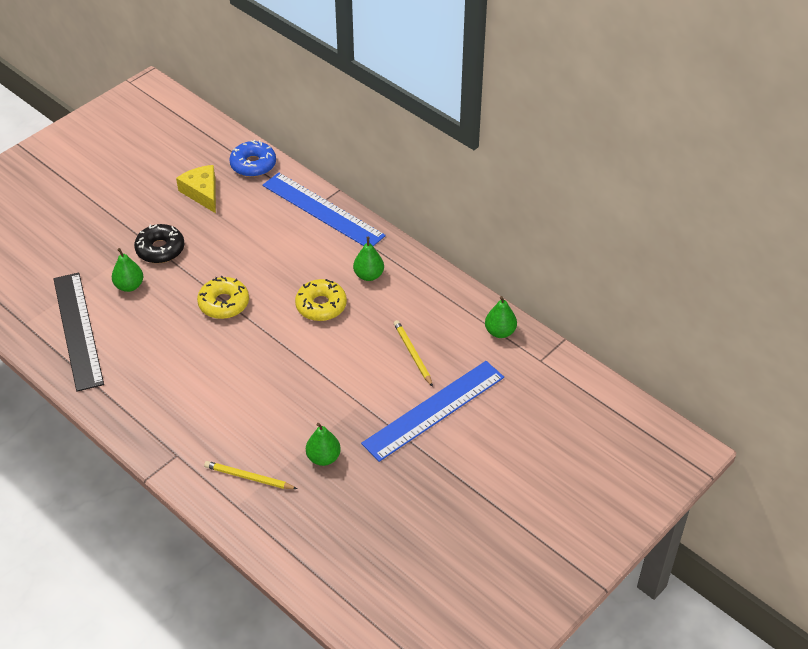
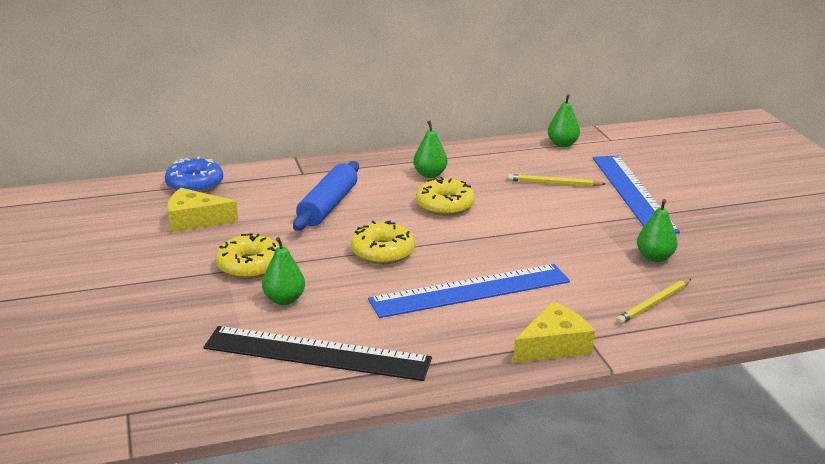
camera: 60 degrees left, 20 degrees down
(156, 440) = (553, 345): none -> yellow cheese
(160, 249) = (249, 266): black donut -> yellow donut
(271, 245) = (328, 206): none -> blue rolling pin
(322, 210) = (313, 171): blue ruler -> blue ruler (470, 291)

